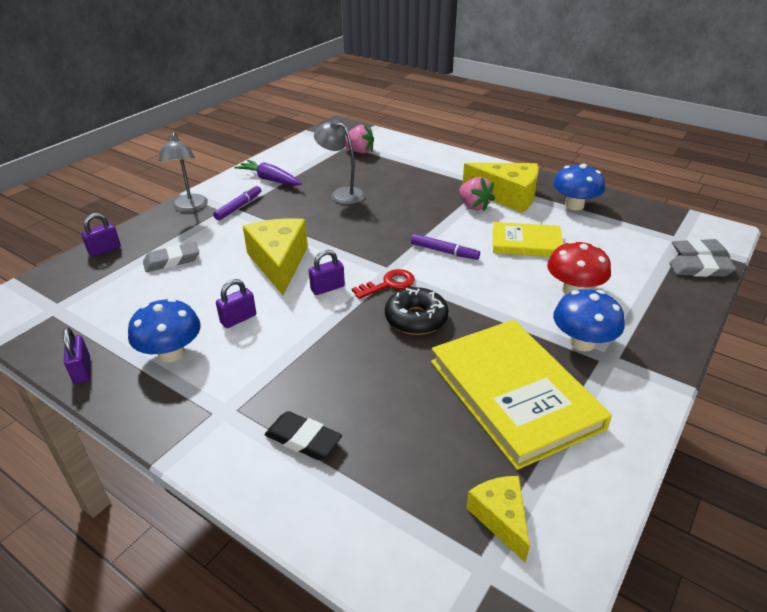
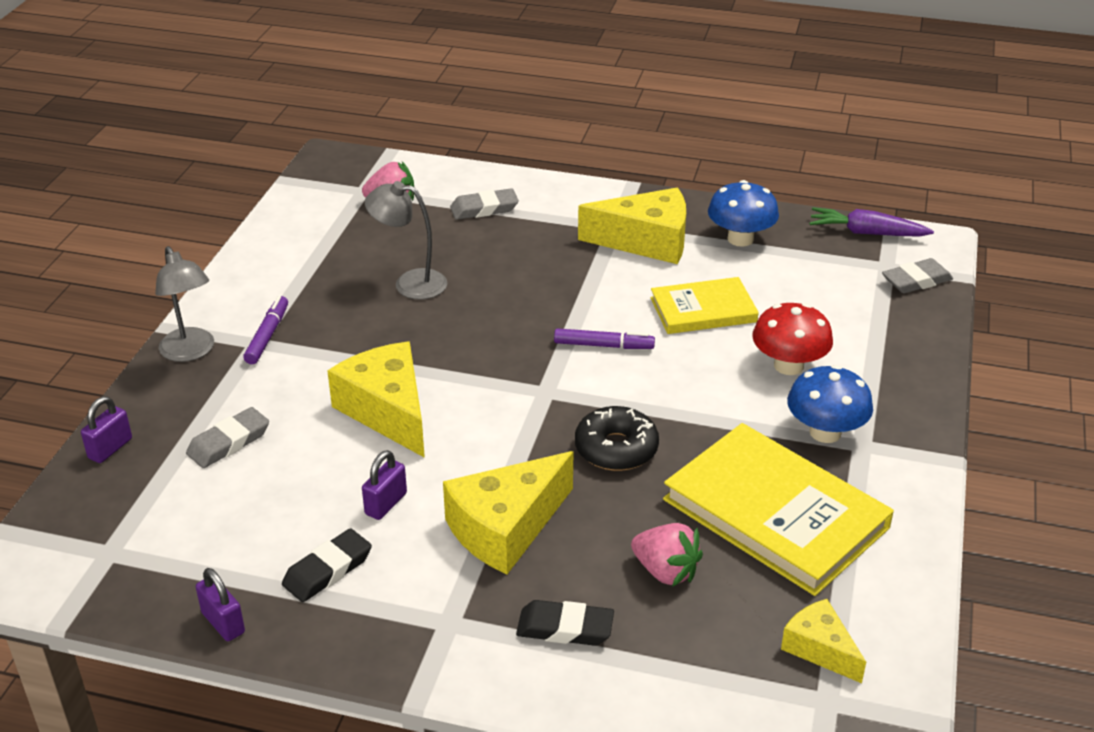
camera: 20 degrees left, 0 degrees up
(171, 353) = (328, 570): blue mushroom -> black eraser
(270, 179) = (284, 279): purple carrot -> purple carrot (866, 233)
(306, 354) = (506, 528): none -> yellow cheese
(327, 288) = (478, 433): purple padlock -> none
(389, 284) = (556, 409): red key -> none
(474, 206) = (608, 266): pink strawberry -> pink strawberry (665, 571)
(700, 270) = (925, 304): grey eraser -> grey eraser (484, 209)

